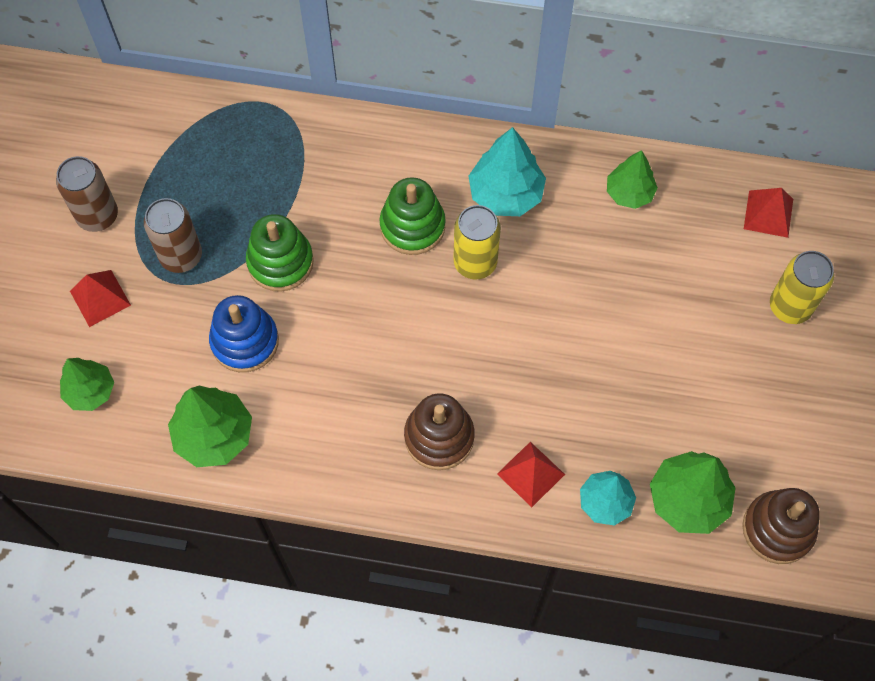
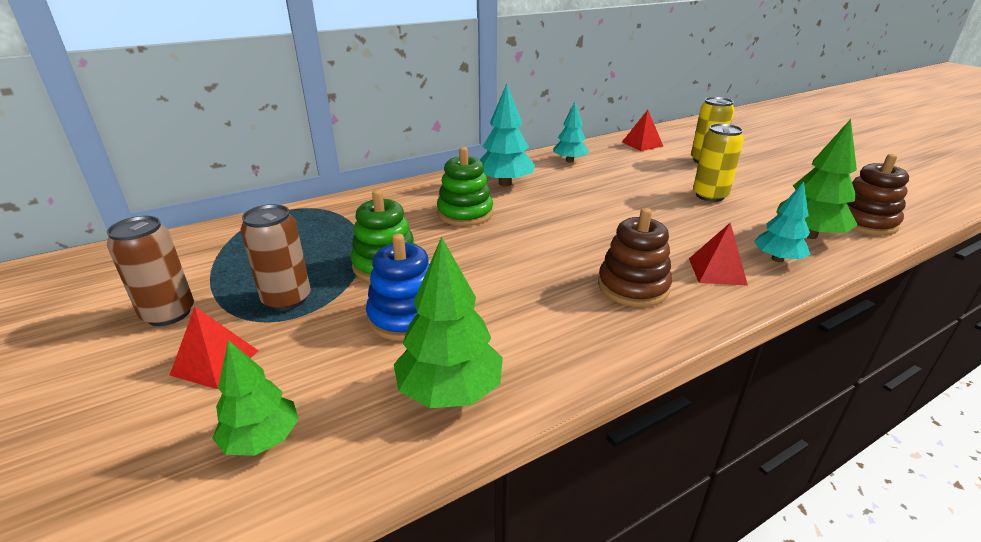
camera: 40 degrees left, 35 degrees down
(475, 262) = (527, 210): yellow can -> yellow can (709, 195)
(629, 193) = (569, 161): green tree -> turquoise tree

